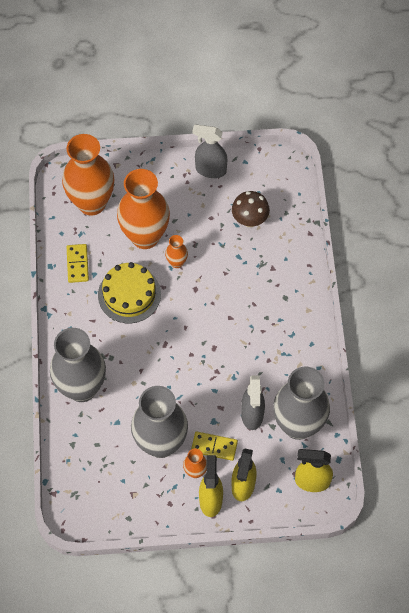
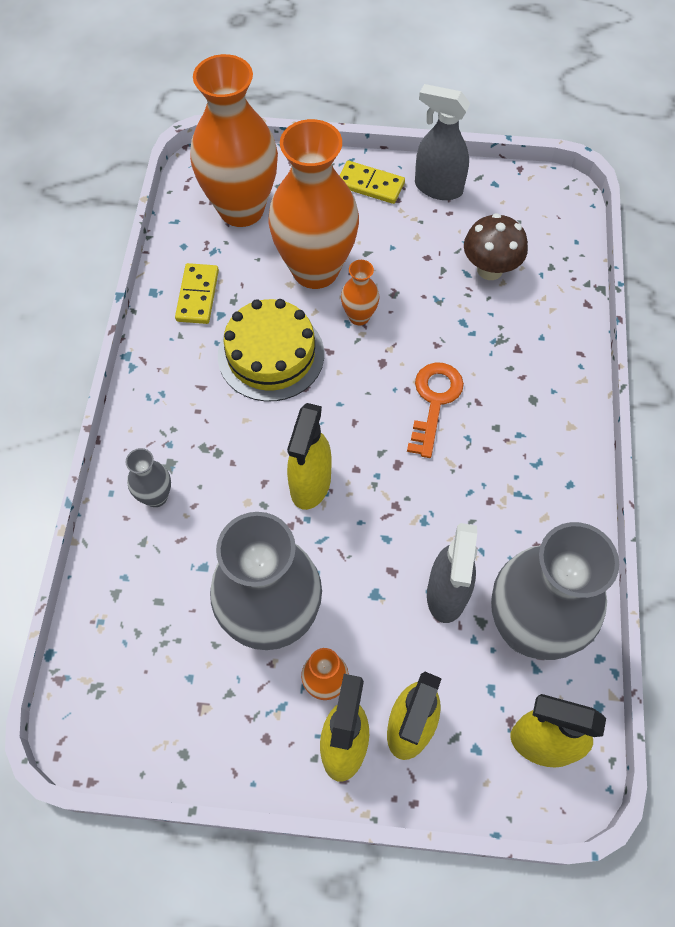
camera: 10 degrees right, 0 degrees up
(82, 388) = (156, 496): grey vase -> grey vase, size x0.43
(167, 367) = (310, 485): none -> yellow spray bottle
(214, 447) = (368, 642): yellow domino -> yellow domino (370, 185)
(229, 308) = (434, 402): none -> orange key

